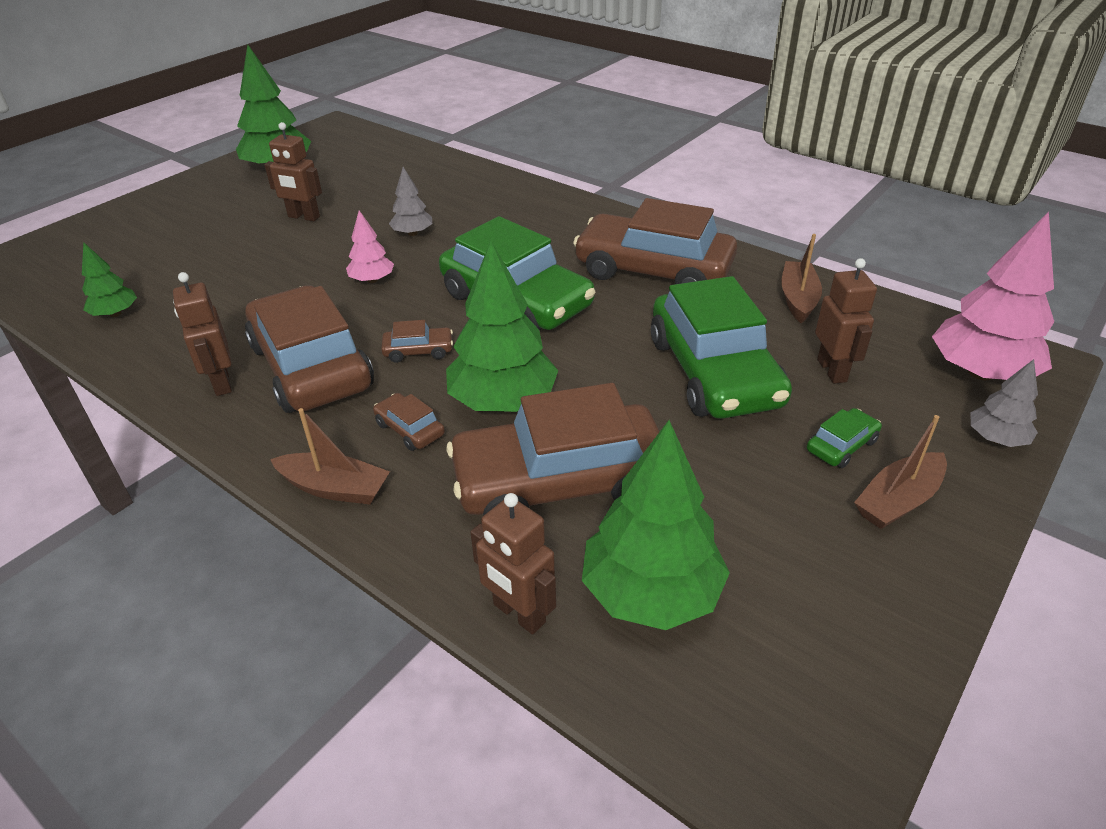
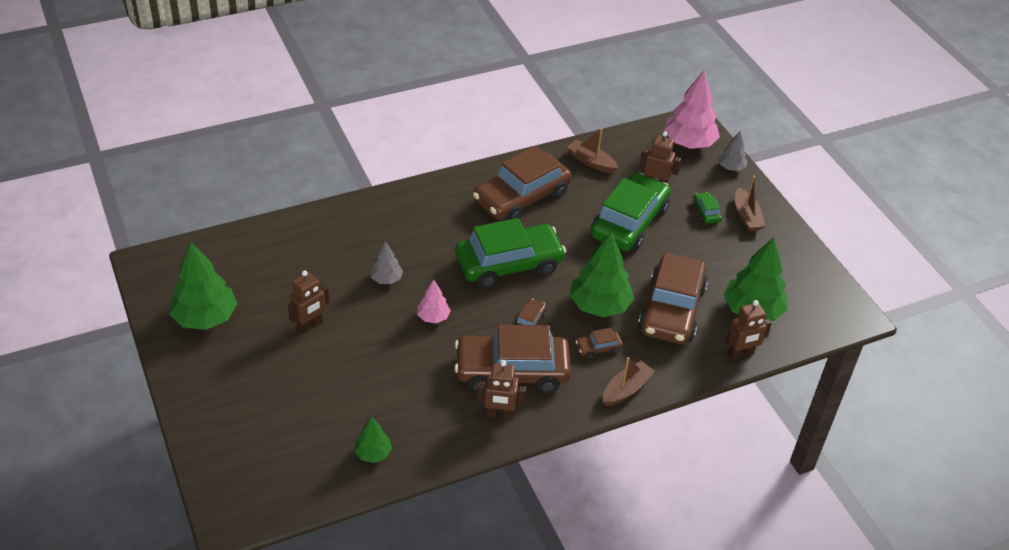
camera: 65 degrees left, 5 degrees up
(714, 372) = (629, 222): green car -> green car turned 75 degrees counterclockwise

